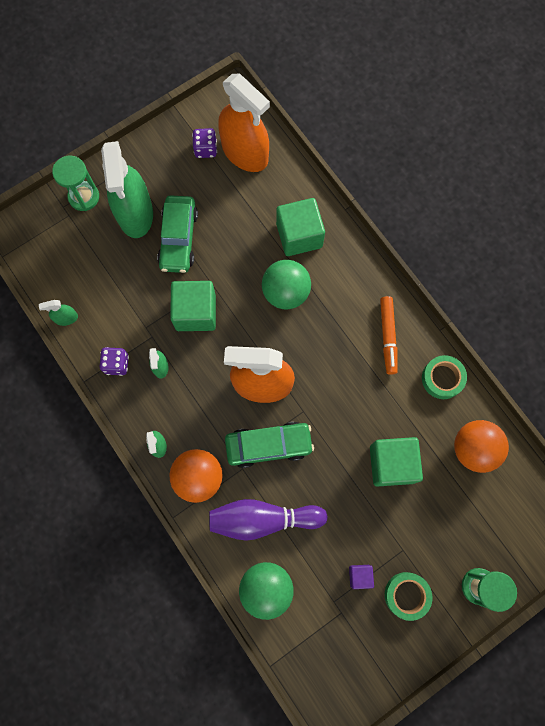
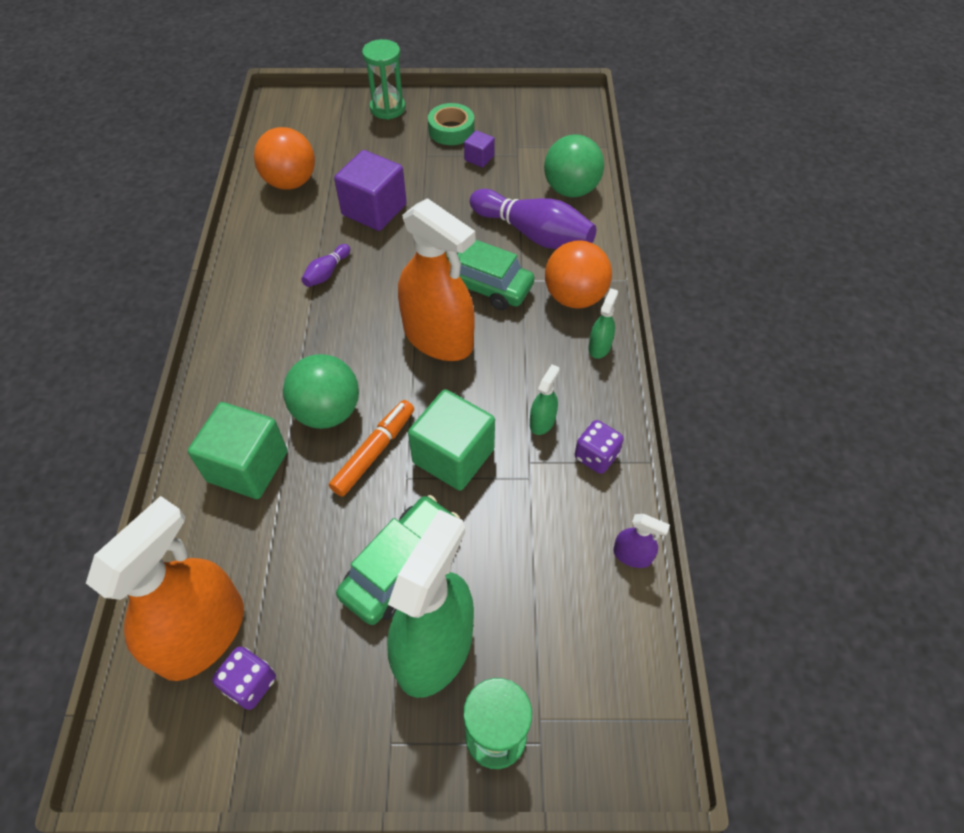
camera: 145 degrees left, 20 degrees down
(66, 318) = (632, 555): green spray bottle -> purple spray bottle
(245, 152) = (202, 634): orange spray bottle -> orange spray bottle turned 45 degrees clockwise
(373, 386) = (327, 273): none -> purple bowling pin
(388, 336) = (265, 304): orange marker -> orange marker (374, 452)
(391, 464) = (374, 210): green cube -> purple cube
(442, 378) = (256, 242): green tape -> none

